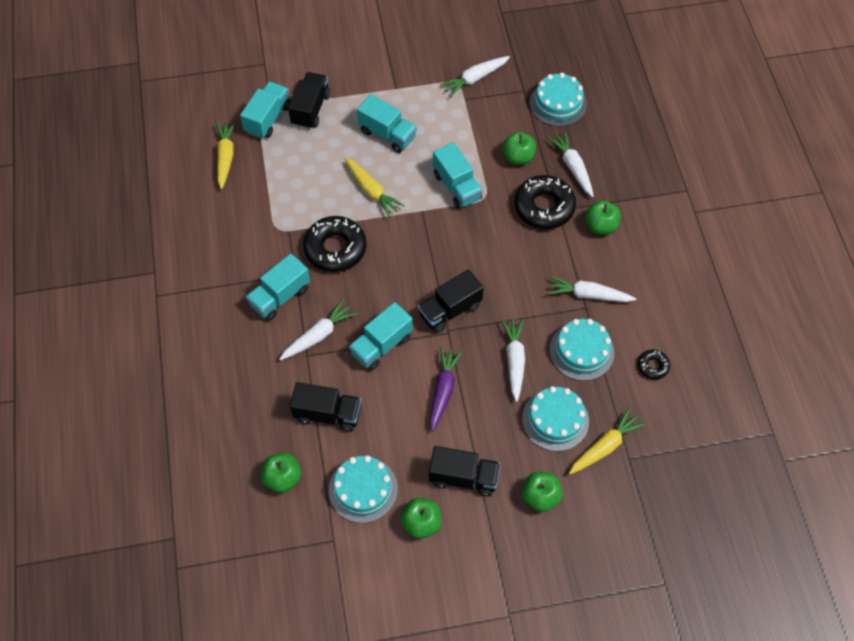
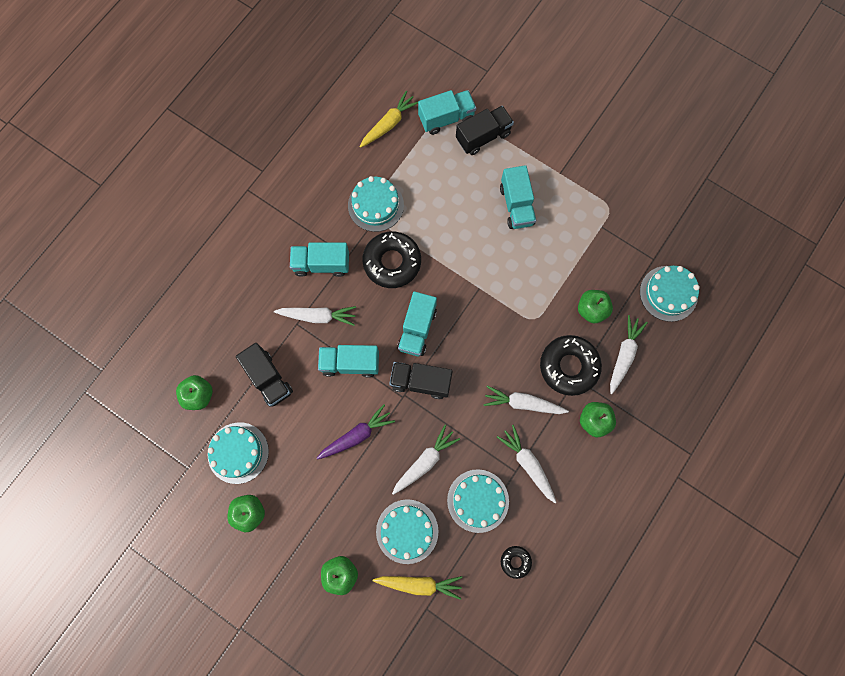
camera: 45 degrees right, 15 degrees up
(278, 220) = (375, 205): none -> turquoise cake
(372, 191) = (460, 240): yellow carrot -> none
(457, 186) = (523, 292): turquoise truck -> turquoise truck (417, 329)
(463, 477) = (307, 509): black truck -> none
(475, 79) = (626, 217): white carrot -> white carrot (523, 403)

